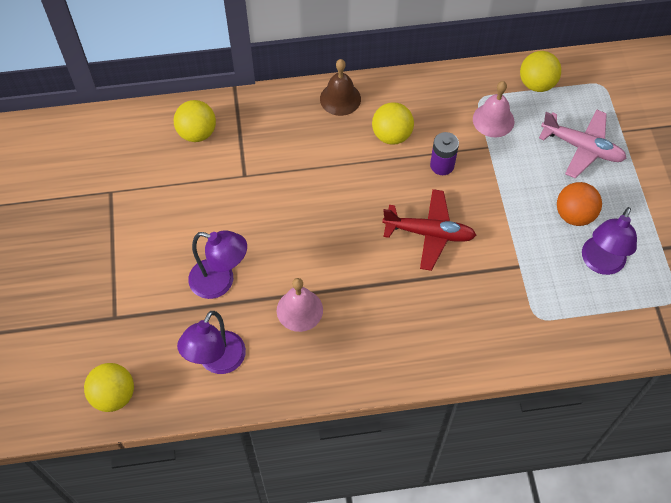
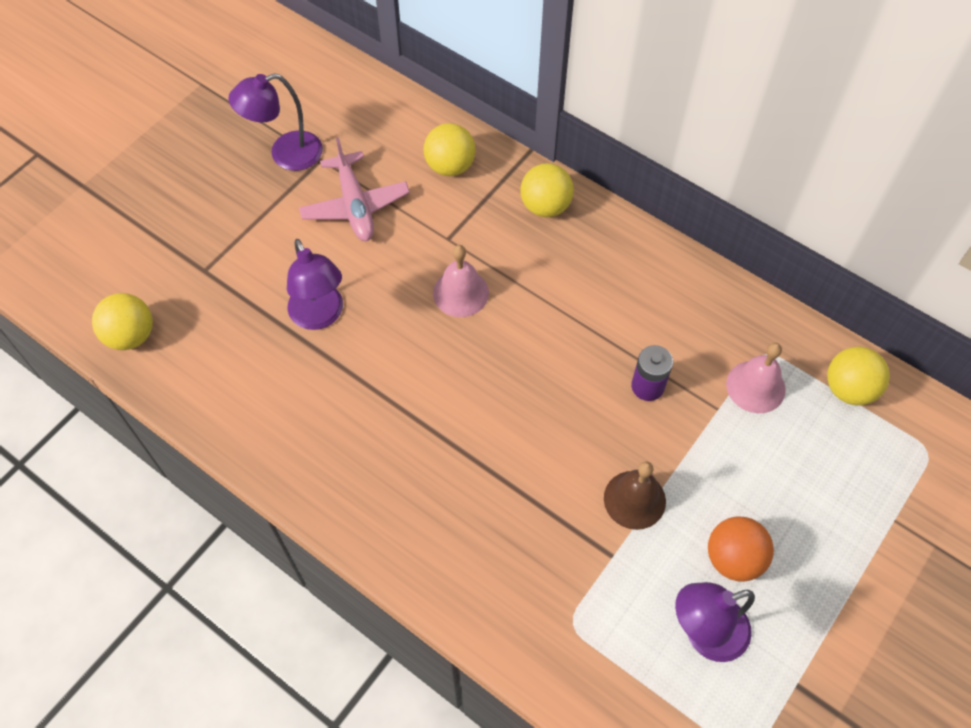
camera: 45 degrees right, 0 degrees up
(217, 361) = (238, 384): purple lamp -> purple lamp (285, 154)
(299, 310) = (357, 403): pink bell -> pink bell (461, 293)
(340, 98) = (618, 239): brown bell -> brown bell (634, 499)
(391, 135) = (629, 315): yellow ball -> yellow ball (545, 206)
(429, 233) = (558, 441): red plane -> none
(582, 147) = (825, 497): pink plane -> pink plane (355, 205)

